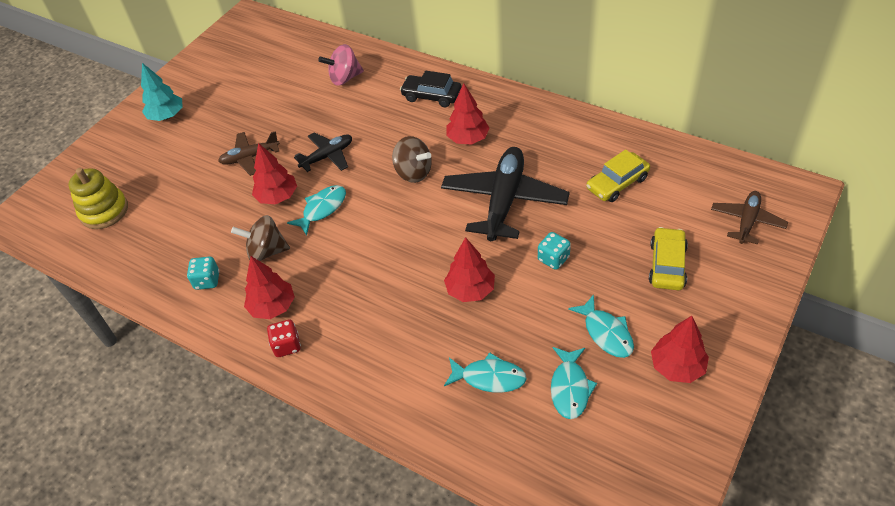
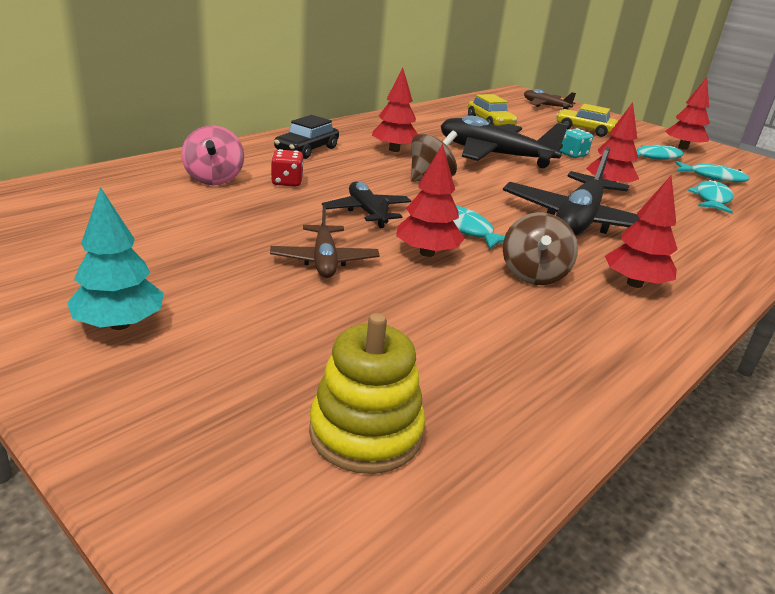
camera: 85 degrees left, 20 degrees down
(207, 281) = (584, 327): turquoise dice -> none
(287, 345) = (697, 283): red dice -> red dice (287, 182)
(373, 271) = (579, 220): none -> black plane

